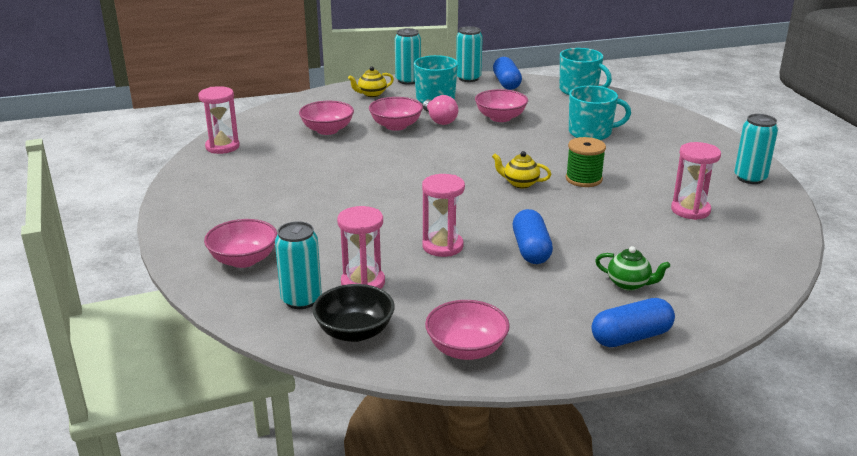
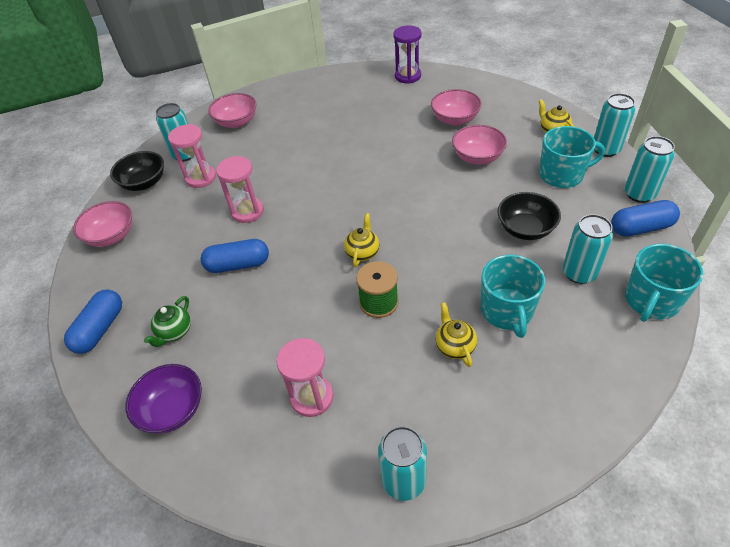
camera: 90 degrees right, 20 degrees up
(222, 147) = (408, 76): pink hourglass -> purple hourglass
(439, 120) = (502, 184): pink light bulb -> none
(500, 118) = (525, 229): pink bowl -> black bowl
(552, 106) = (579, 273): none -> turquoise can
(628, 153) = (454, 346): none -> yellow teapot
(631, 337) = (100, 329): blue capsule -> blue capsule turned 45 degrees clockwise
(723, 278) = (173, 409): none -> purple bowl

